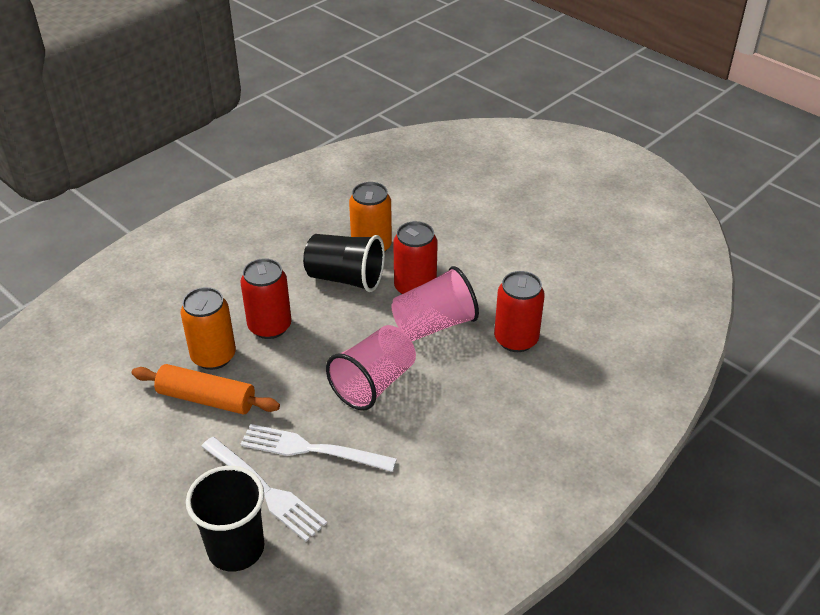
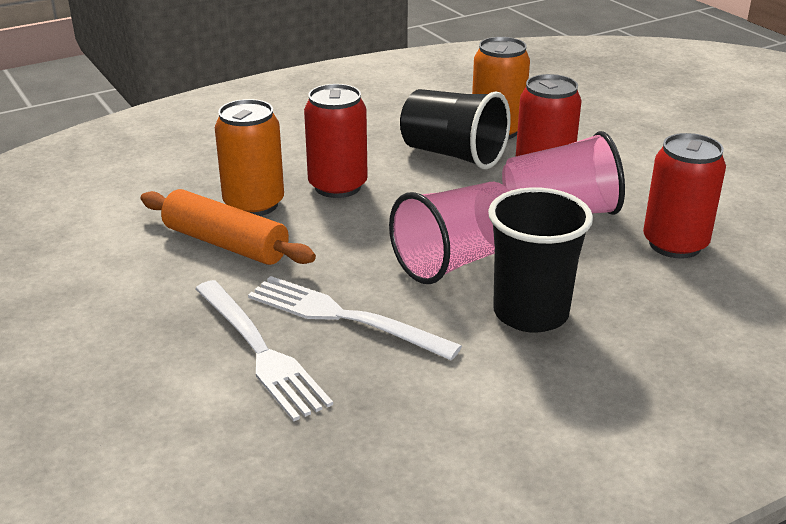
camera: 15 degrees right, 10 degrees down
(236, 548) = (190, 411): black cup -> black cup (530, 313)

